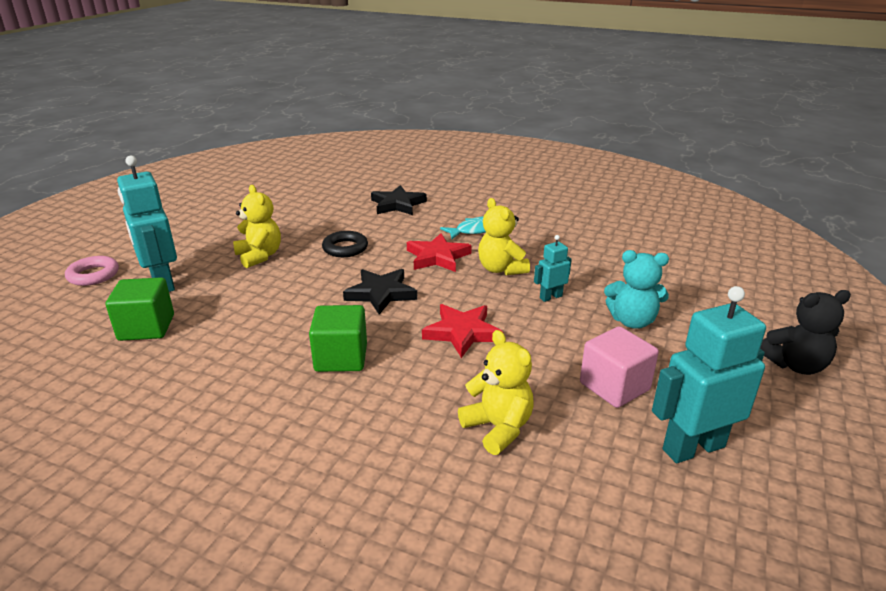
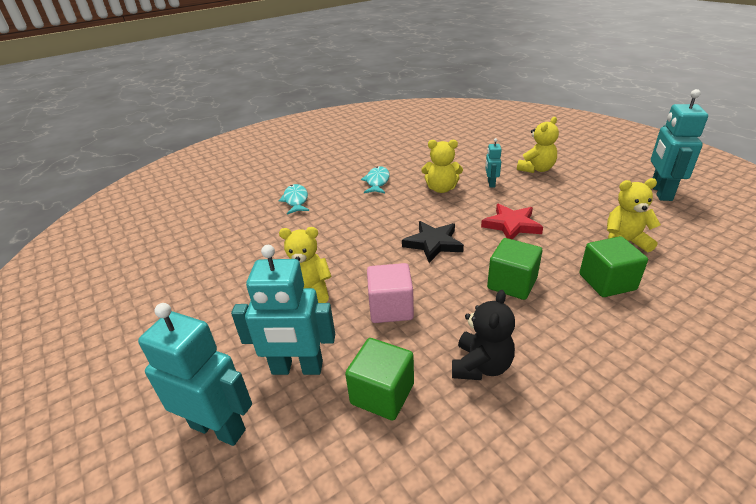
camera: 55 degrees left, 5 degrees up
(93, 275) = (218, 428): pink ring -> turquoise robot
(345, 248) = (343, 242): black ring -> none
(390, 425) = (607, 282): none -> green cube
(397, 204) = (296, 200): black star -> turquoise fish
(437, 257) = (401, 206): red star -> none
(614, 386) = (598, 195): pink cube -> pink cube (391, 308)
(632, 321) = (536, 169): turquoise teddy bear -> yellow teddy bear
(795, 365) = (602, 146): black teddy bear -> black teddy bear (481, 366)

